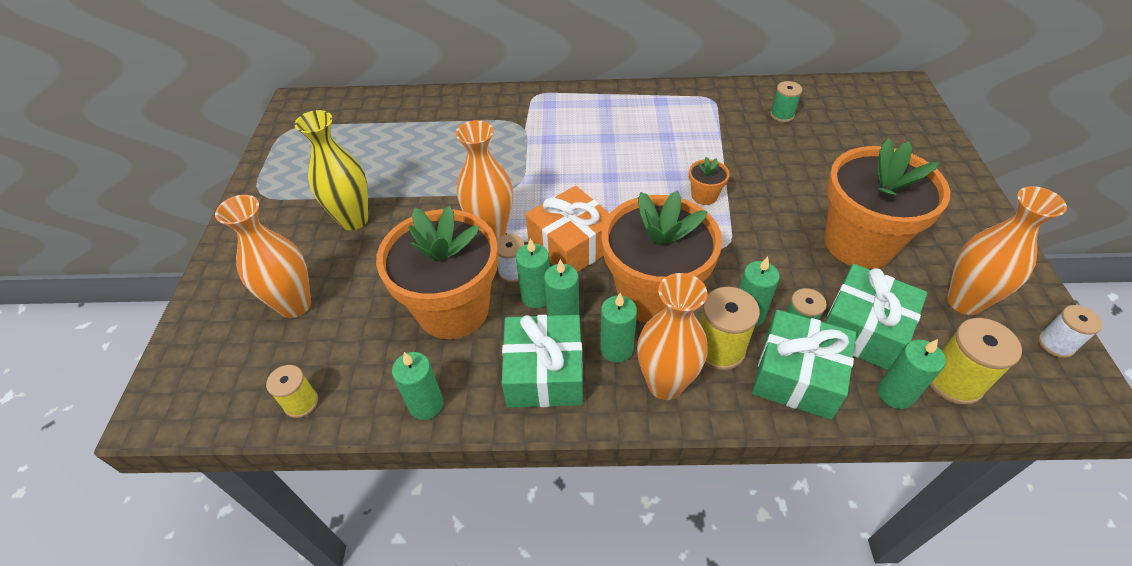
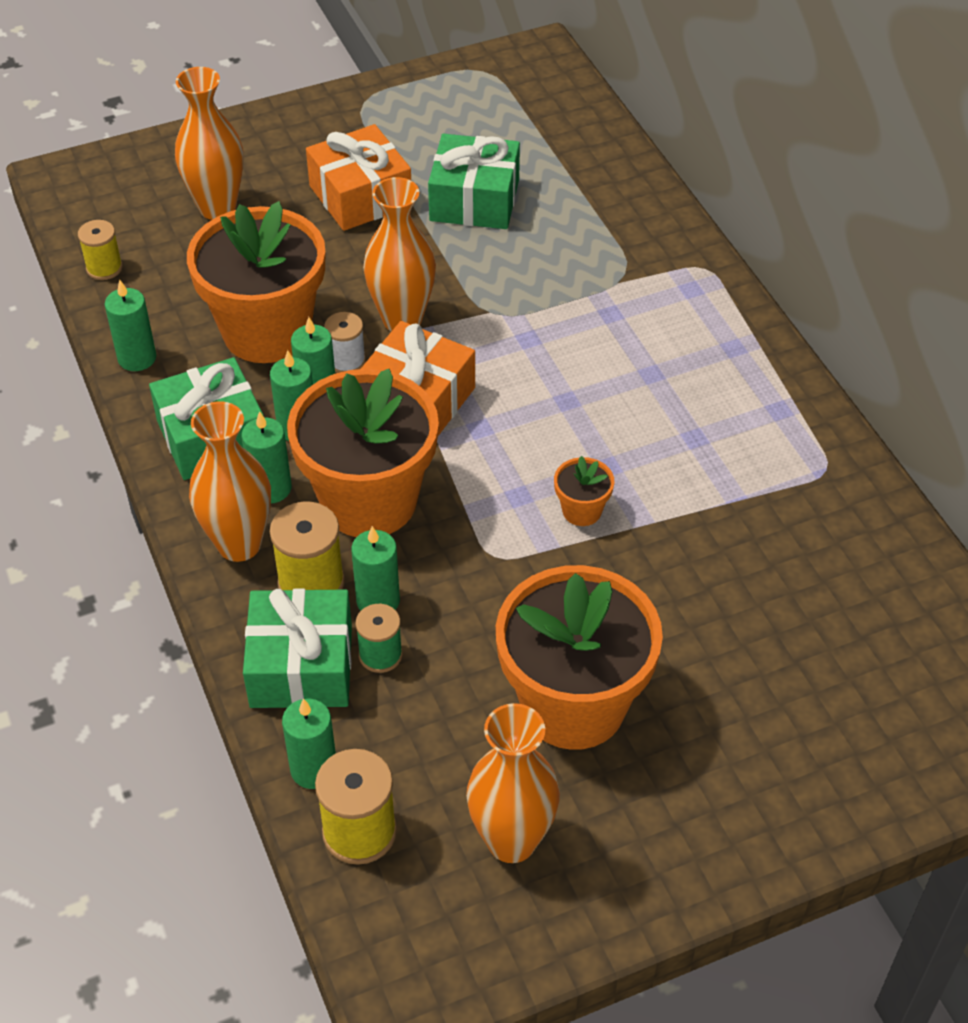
camera: 65 degrees right, 0 degrees up
(354, 220) = (360, 196): yellow vase -> orange gift
(782, 115) = (837, 567): green spool -> none
(863, 329) = (407, 726): green gift -> green gift (474, 200)
(1055, 344) = (477, 954): white spool -> none

